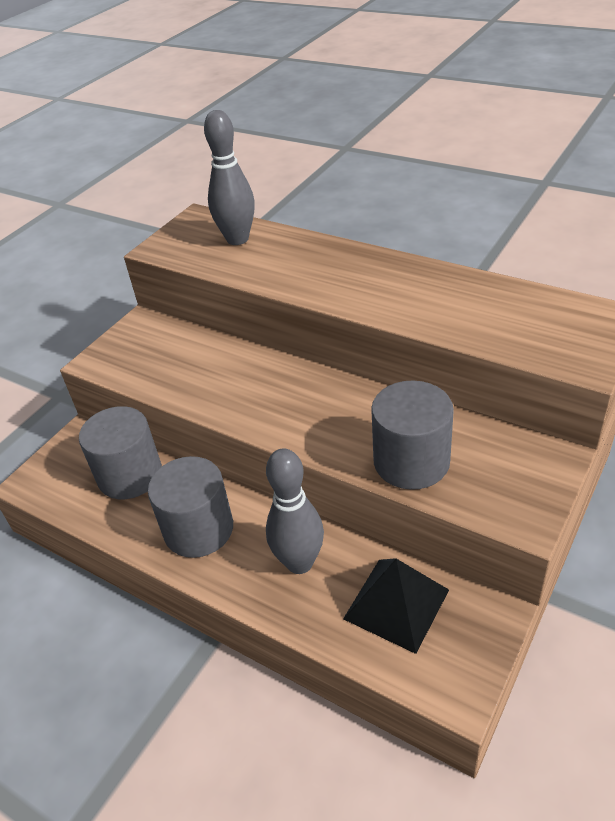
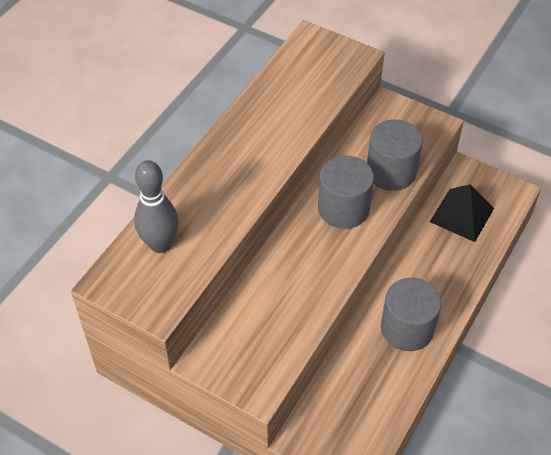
camera: 95 degrees left, 10 degrees up
(130, 475) = (351, 386): grey cylinder -> grey cylinder (343, 208)
(299, 562) = (434, 265): grey bowling pin -> none

